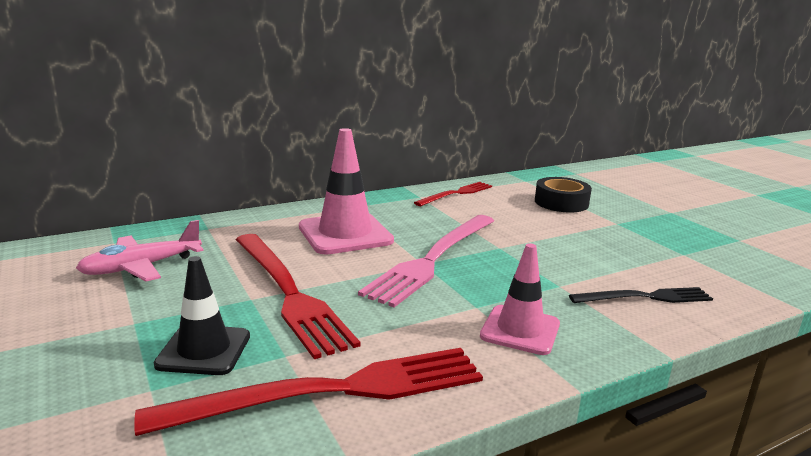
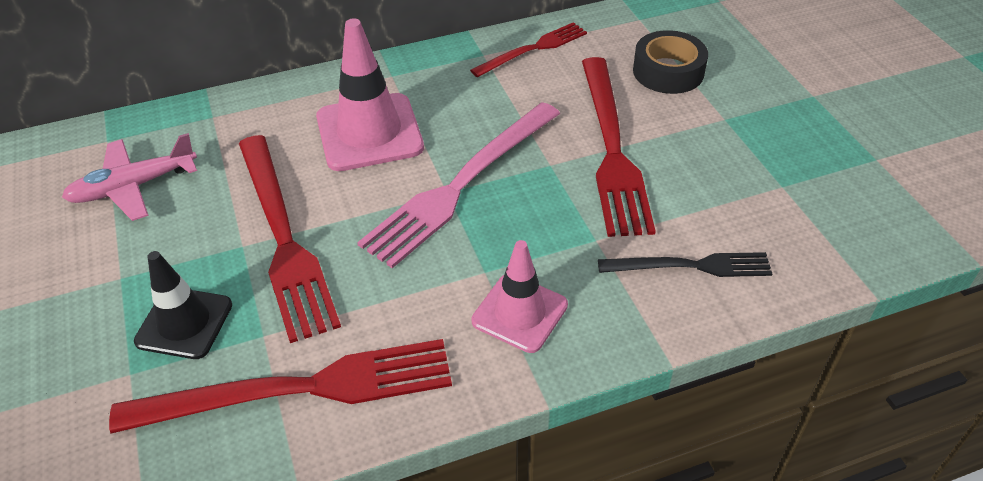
camera: 10 degrees right, 25 degrees up
(543, 238) = (612, 149): none -> red fork

